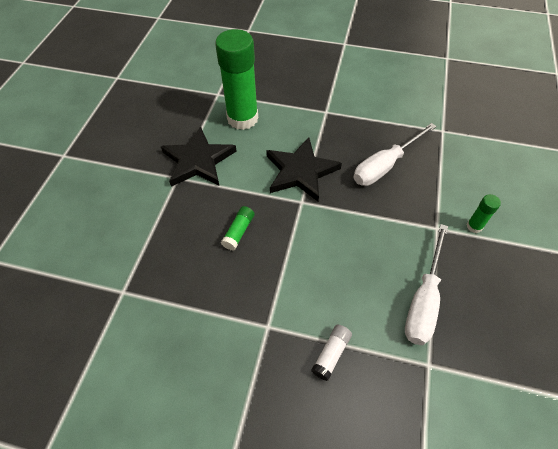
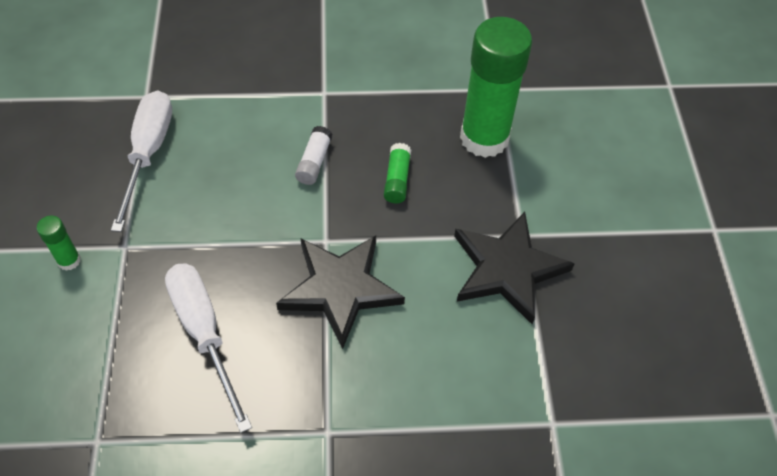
camera: 160 degrees right, 0 degrees up
(242, 118) = (476, 373): green glue stick -> green glue stick (484, 138)
(331, 354) = (250, 83): white glue stick -> white glue stick (314, 162)
(385, 166) = (204, 333): white screwdriver -> white screwdriver turned 60 degrees counterclockwise

